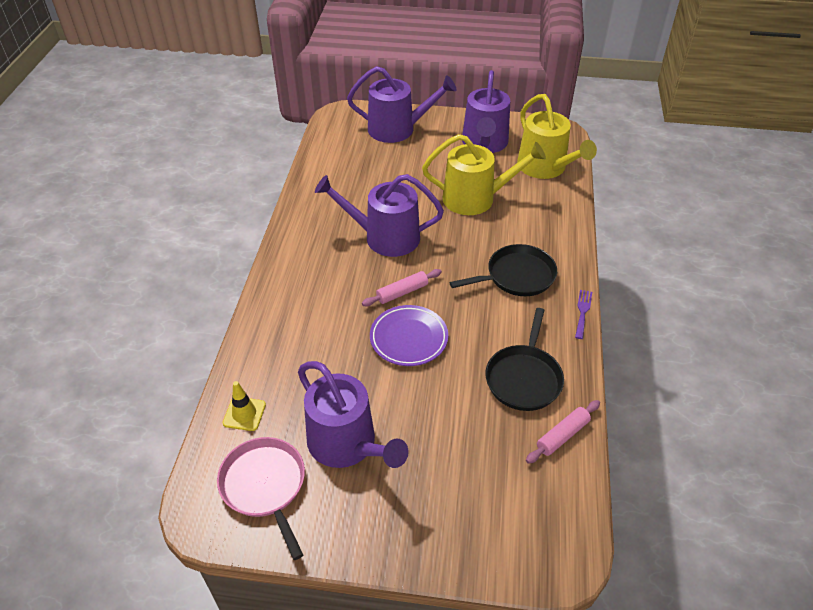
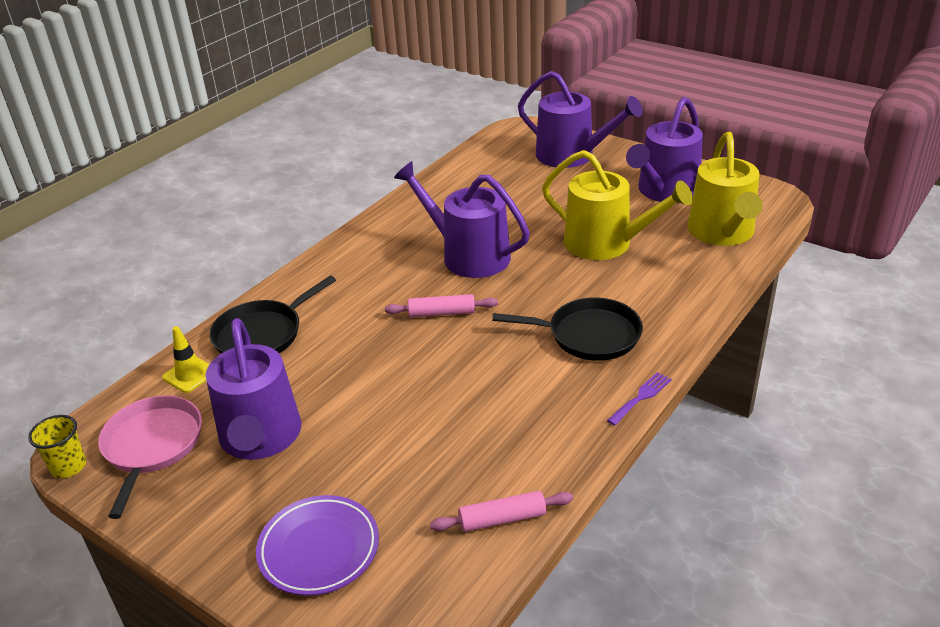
camera: 30 degrees right, 10 degrees down
(208, 532) = (68, 466): none -> yellow cup
(408, 338) = (410, 359): purple plate -> purple plate (319, 549)
(524, 378) = (507, 442): black pan -> black pan (262, 334)

